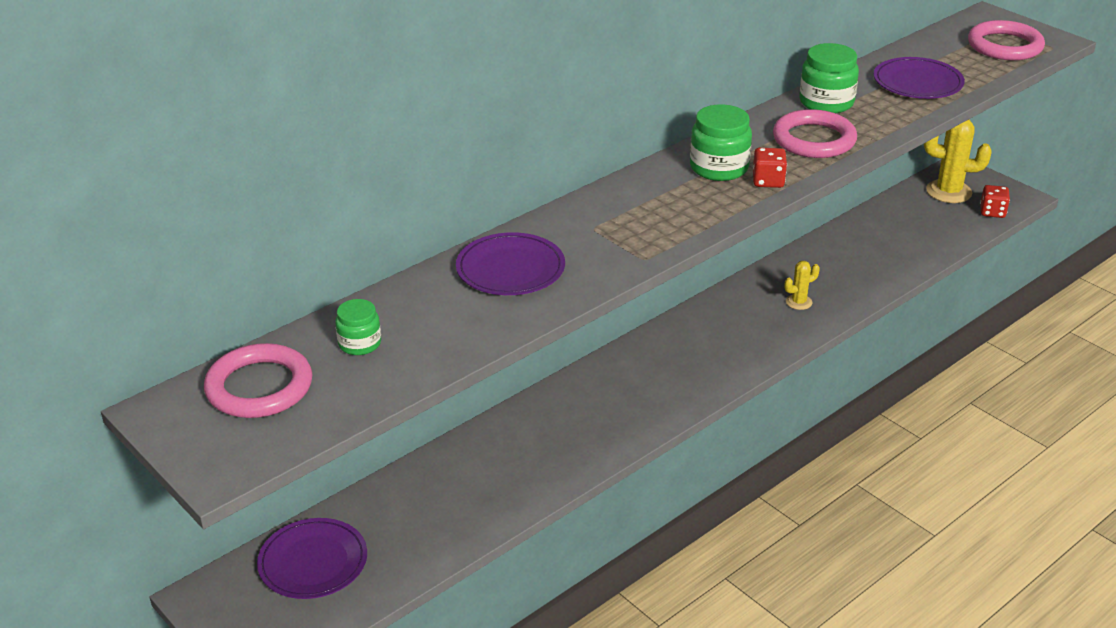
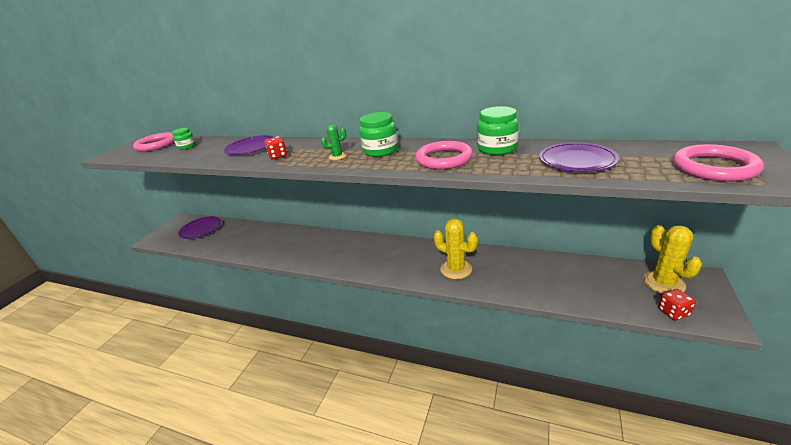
camera: 65 degrees right, 5 degrees down
(692, 202) = (337, 156): none -> green cactus
(768, 181) = (378, 163): red dice -> red dice (278, 156)
(798, 302) = (456, 269): yellow cactus -> yellow cactus, size x1.90

